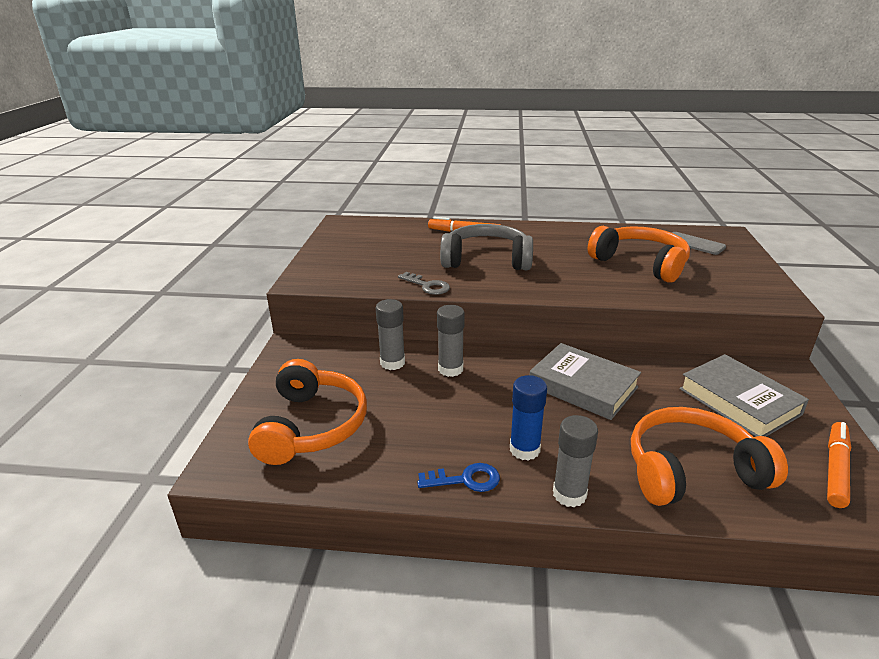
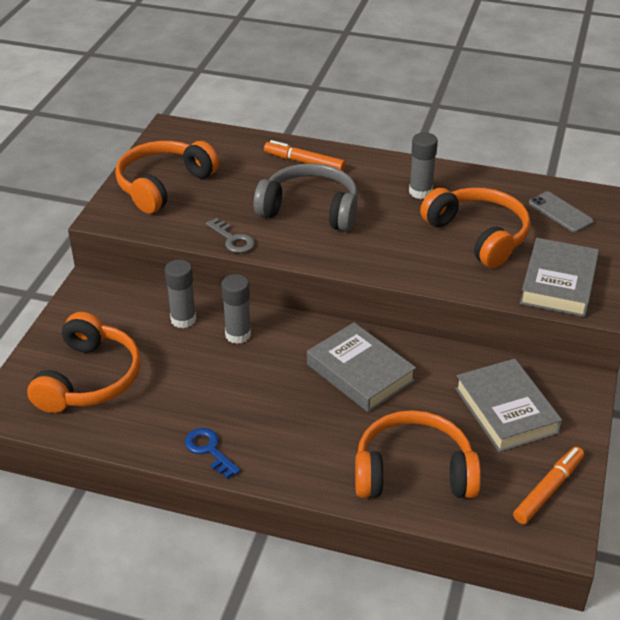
camera: 10 degrees right, 10 degrees up
(348, 256) = (163, 185): none -> orange headphones
(465, 480) = (209, 450): blue key -> blue key turned 135 degrees counterclockwise
(524, 449) = (273, 430): blue glue stick -> none
(569, 494) = (293, 476): grey glue stick -> grey glue stick (420, 192)
(734, 287) = (558, 283): none -> grey book

